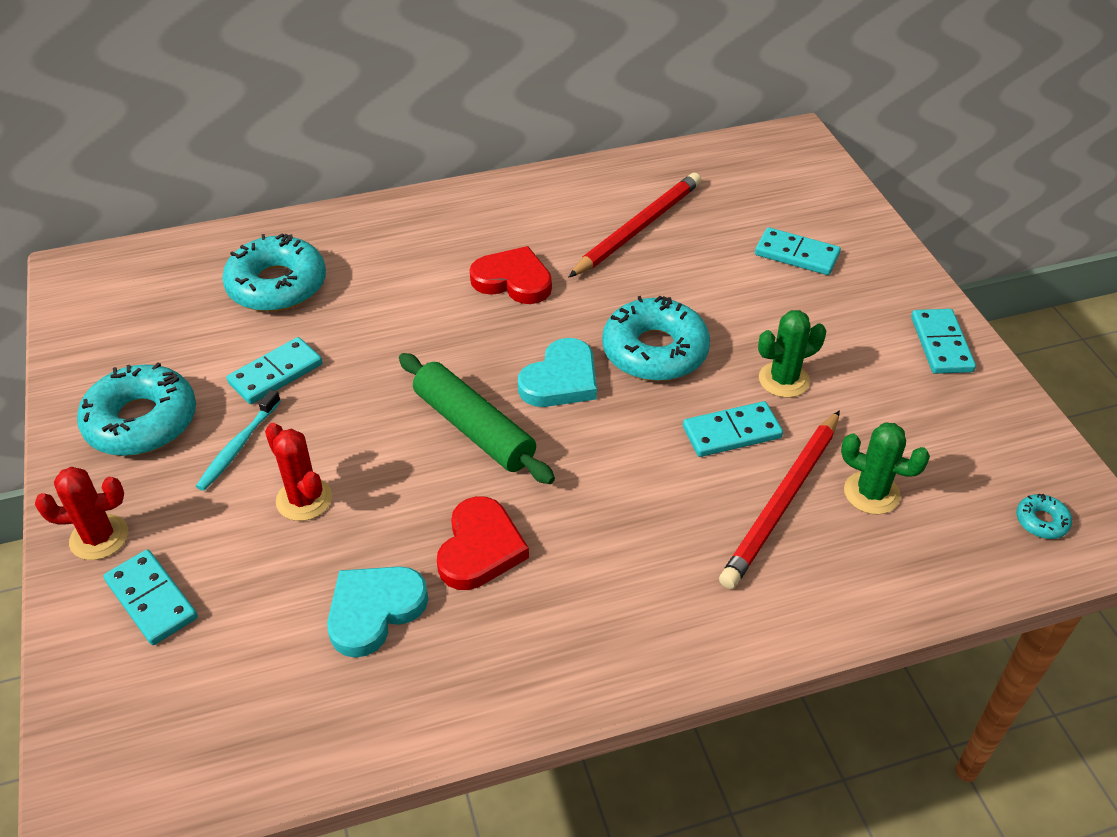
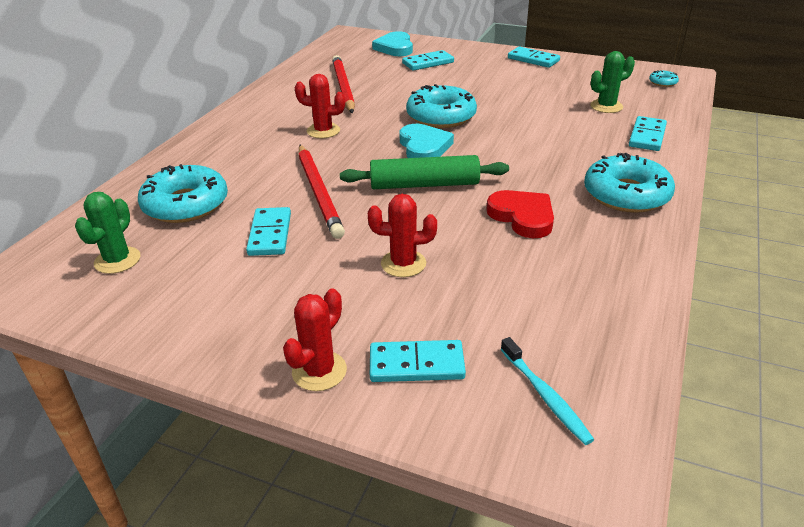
camera: 50 degrees left, 10 degrees down
(141, 421) = (225, 308): turquoise donut -> turquoise donut (626, 194)
(238, 446) = (316, 273): turquoise toothbrush -> turquoise toothbrush (545, 396)
(374, 610) = (532, 271): turquoise heart -> turquoise heart (395, 48)
(513, 280) = (323, 131): red heart -> red cactus
(731, 432) = (526, 120): turquoise domino -> turquoise domino (647, 136)
(783, 502) = (588, 126): red pencil -> red pencil (319, 192)
(784, 380) = (507, 96): green cactus -> green cactus (117, 260)

